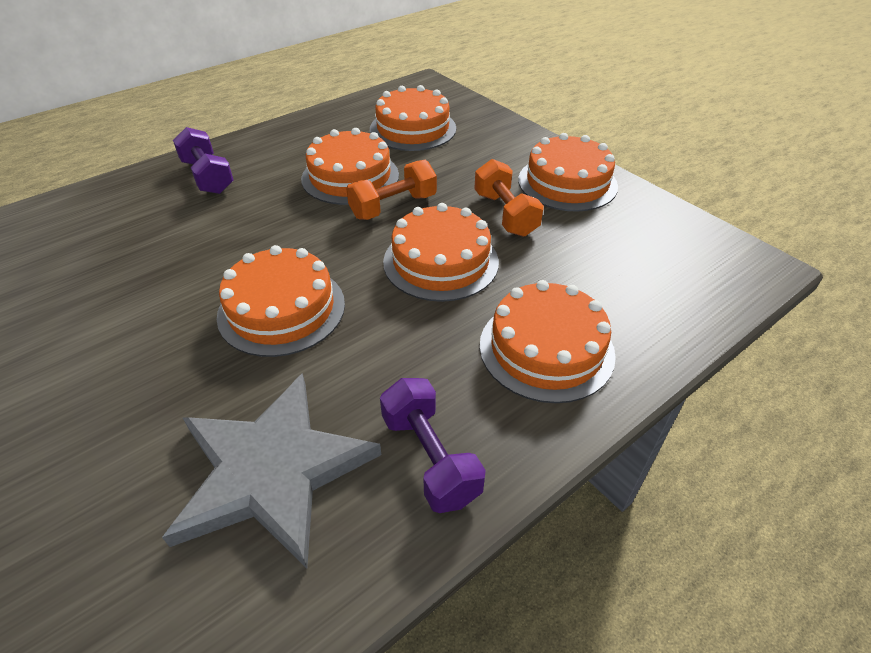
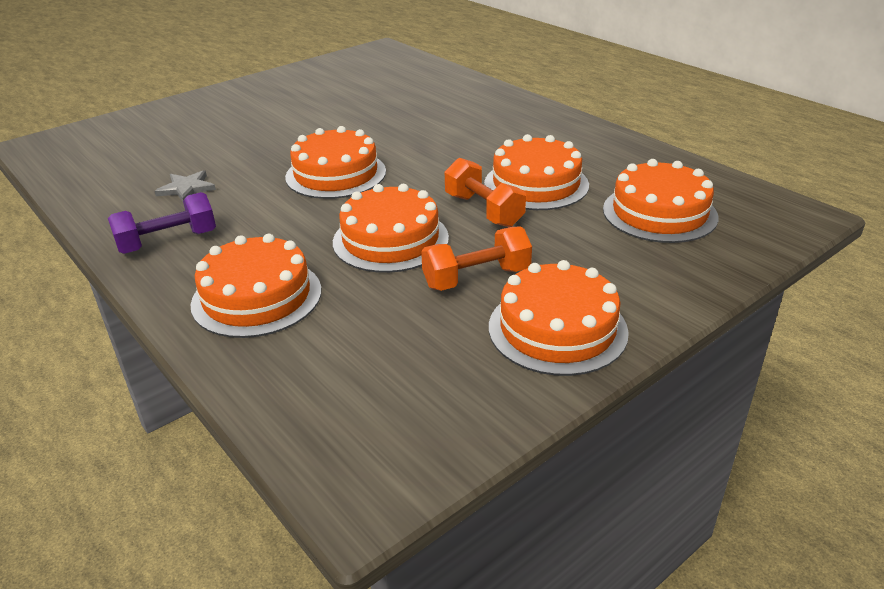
camera: 90 degrees right, 10 degrees down
(208, 177) = (520, 122): purple dumbbell -> none
(272, 470) = (186, 188): grey star -> grey star, size x0.43

